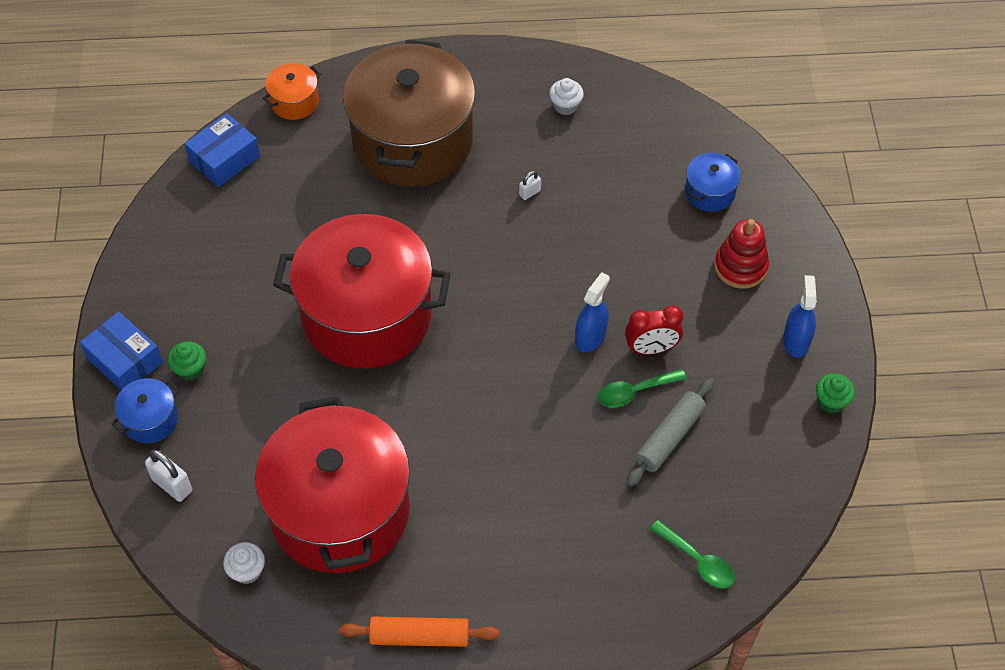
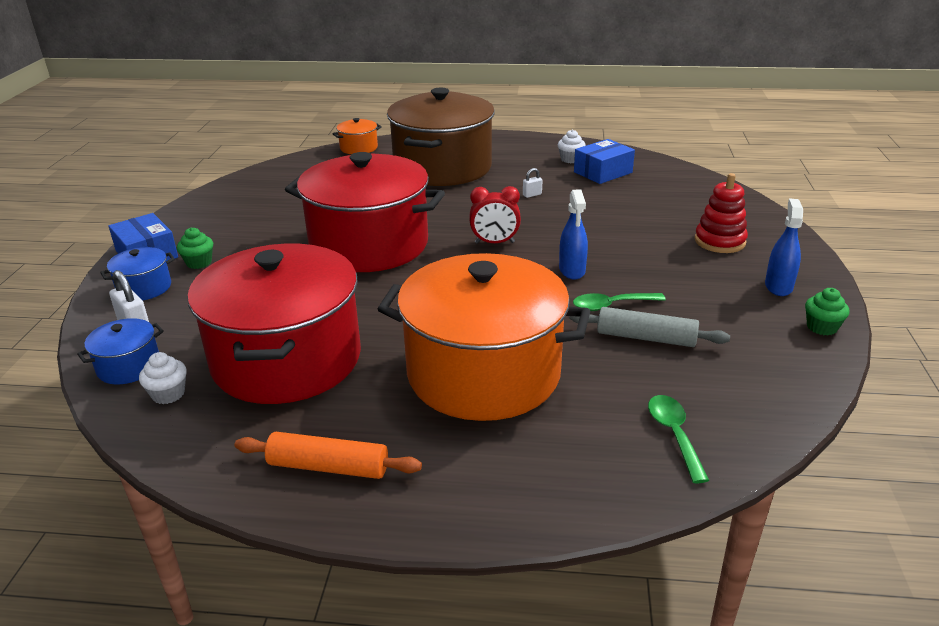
camera: 10 degrees right, 25 degrees down
(224, 159) = (292, 167): blue box -> blue box (603, 172)
(527, 506) = (483, 373): none -> orange pot
(590, 337) = (572, 270): blue spray bottle -> blue spray bottle turned 135 degrees clockwise
(651, 348) = (631, 281): red clock -> red clock (494, 242)
(670, 437) = (646, 338): grey rolling pin -> grey rolling pin turned 60 degrees clockwise
(698, 561) = (674, 434): green spoon -> green spoon turned 150 degrees counterclockwise
(710, 192) = (690, 203): blue pot -> blue pot (129, 366)

